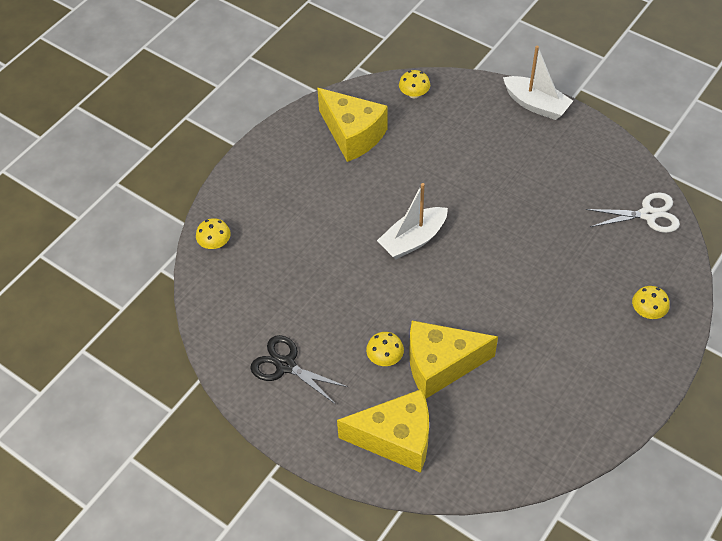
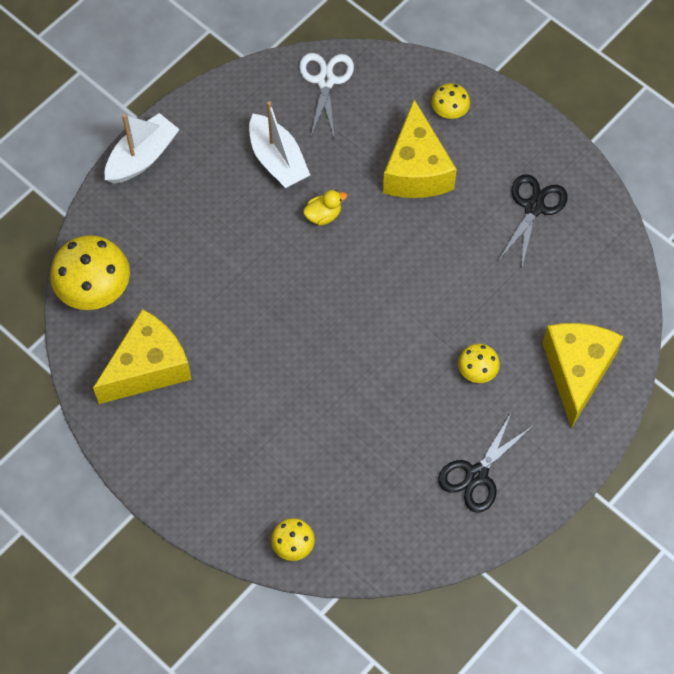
camera: 85 degrees left, 10 degrees up
(413, 240) = (323, 320): white boat -> white boat (277, 160)
(414, 94) = (94, 288): yellow mushroom -> yellow mushroom, size x1.93
(440, 365) = (493, 316): yellow cheese -> yellow cheese (416, 170)
(513, 228) = (323, 215): none -> yellow duck
(562, 389) = (533, 207): none -> black scissors

